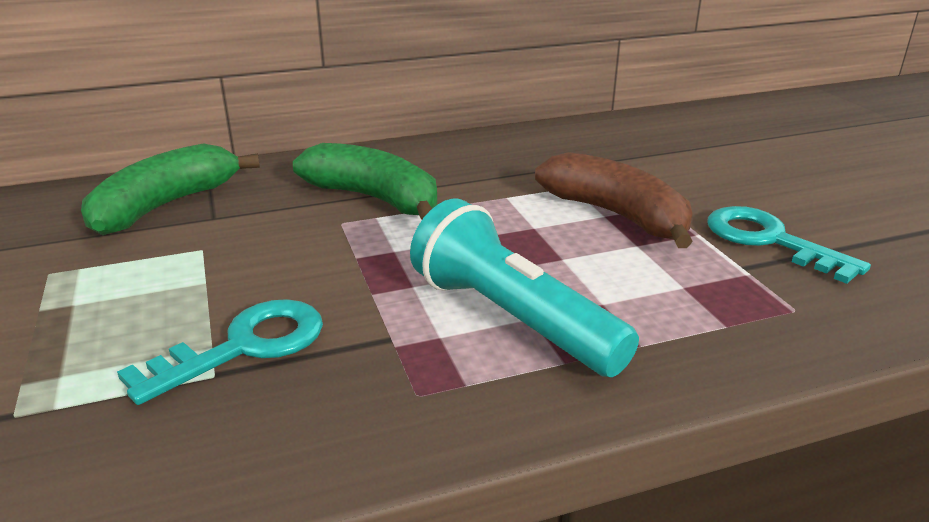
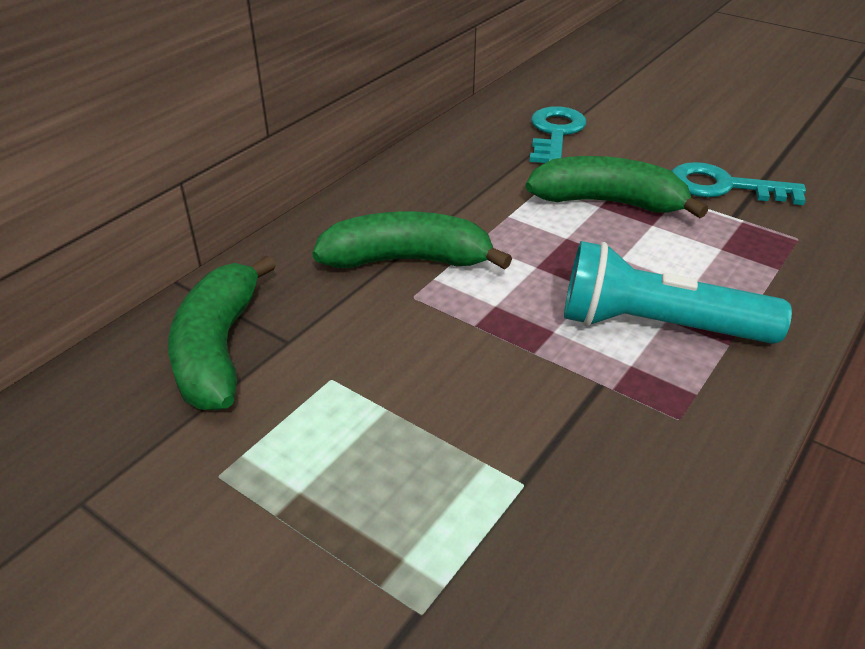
camera: 35 degrees left, 10 degrees up
(244, 346) = (511, 448): turquoise key -> turquoise key (555, 133)
(617, 215) = (608, 202): brown banana -> green banana

